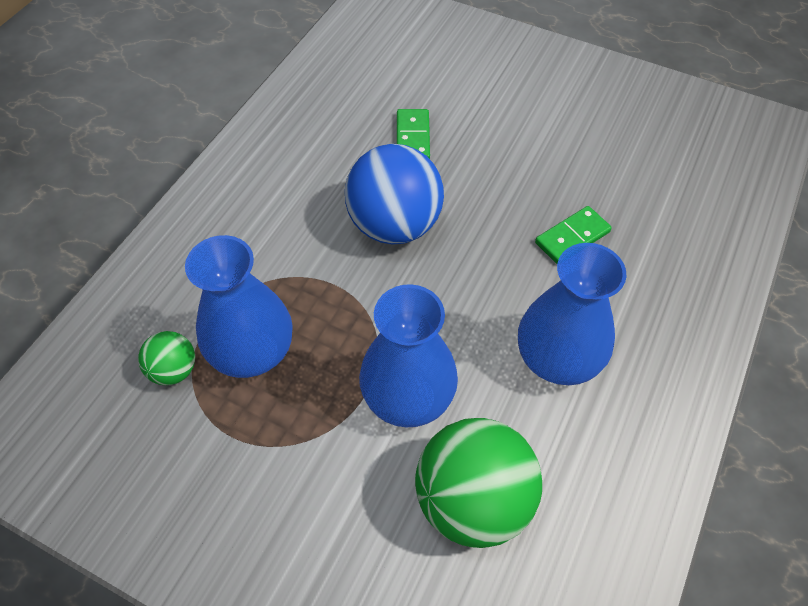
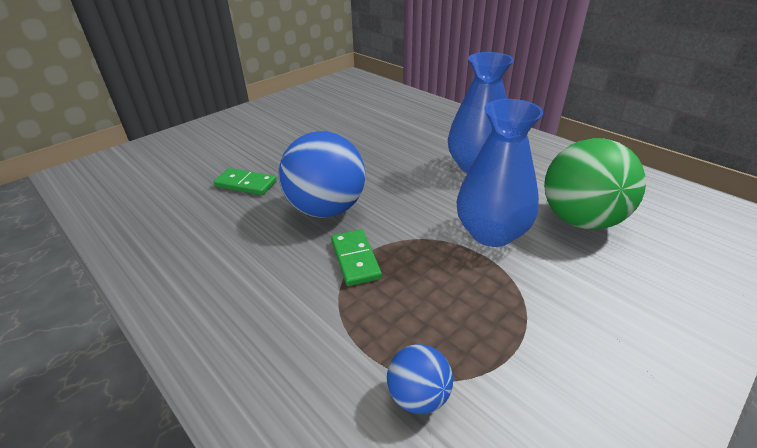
camera: 70 degrees left, 20 degrees down
(174, 370) = (418, 396): green ball -> blue ball
(252, 351) = (417, 321): blue vase -> none
(572, 237) = (386, 142): green domino -> green domino (355, 259)

